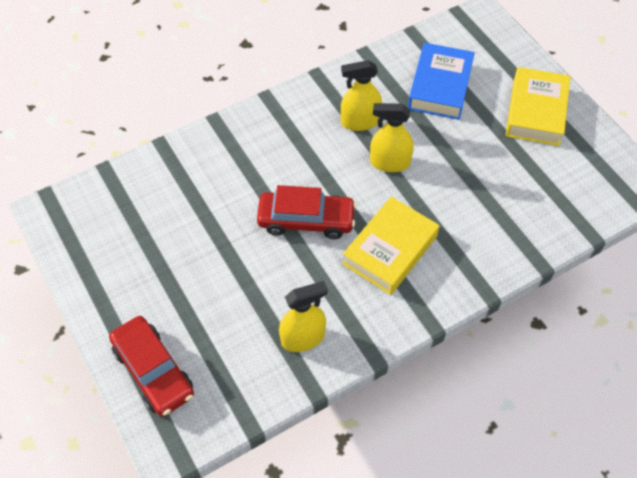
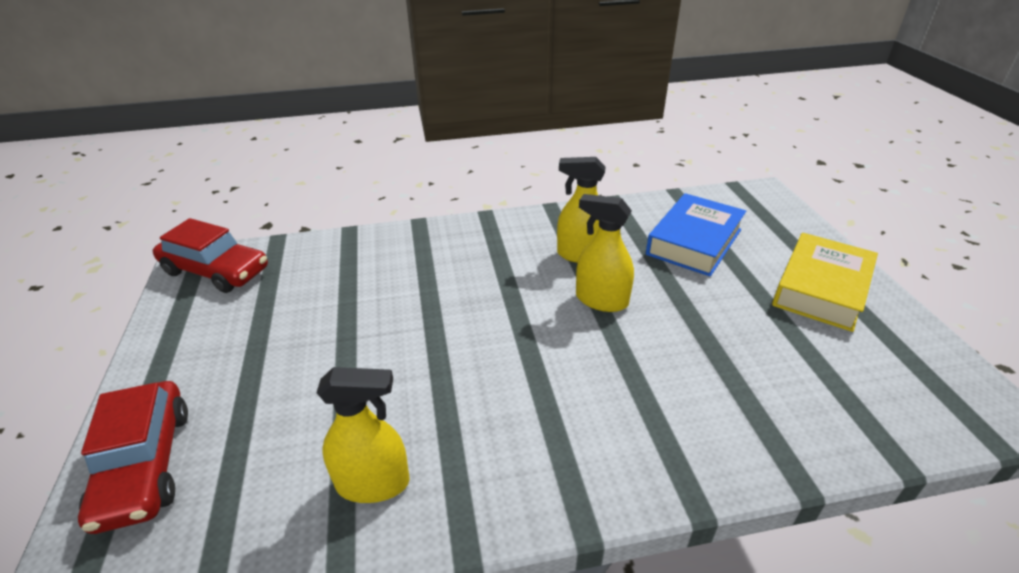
camera: 20 degrees right, 20 degrees down
(306, 220) = (463, 336): red car -> red car (216, 271)
(390, 250) = (560, 398): yellow book -> none

